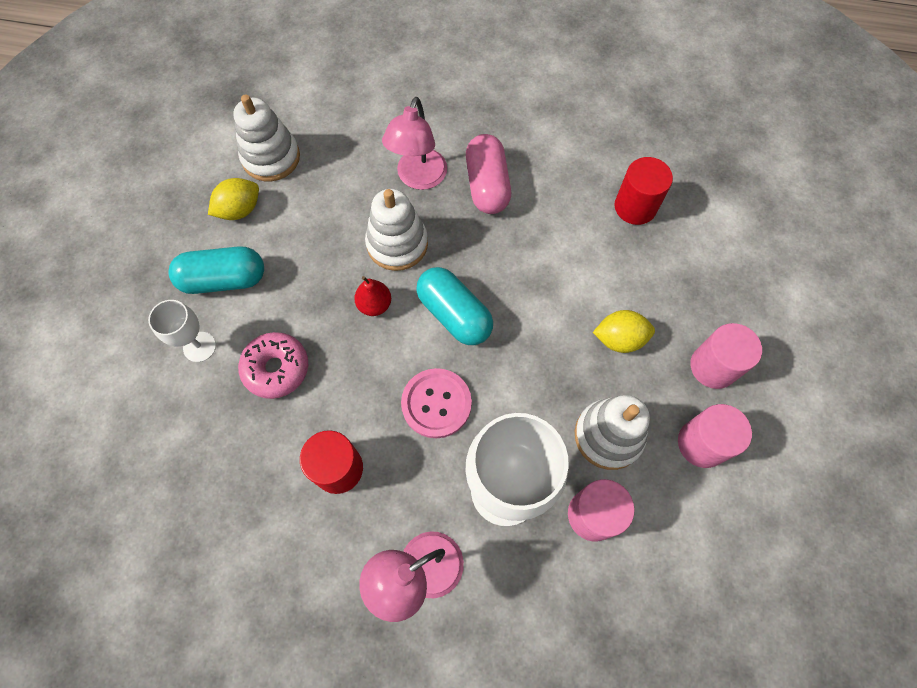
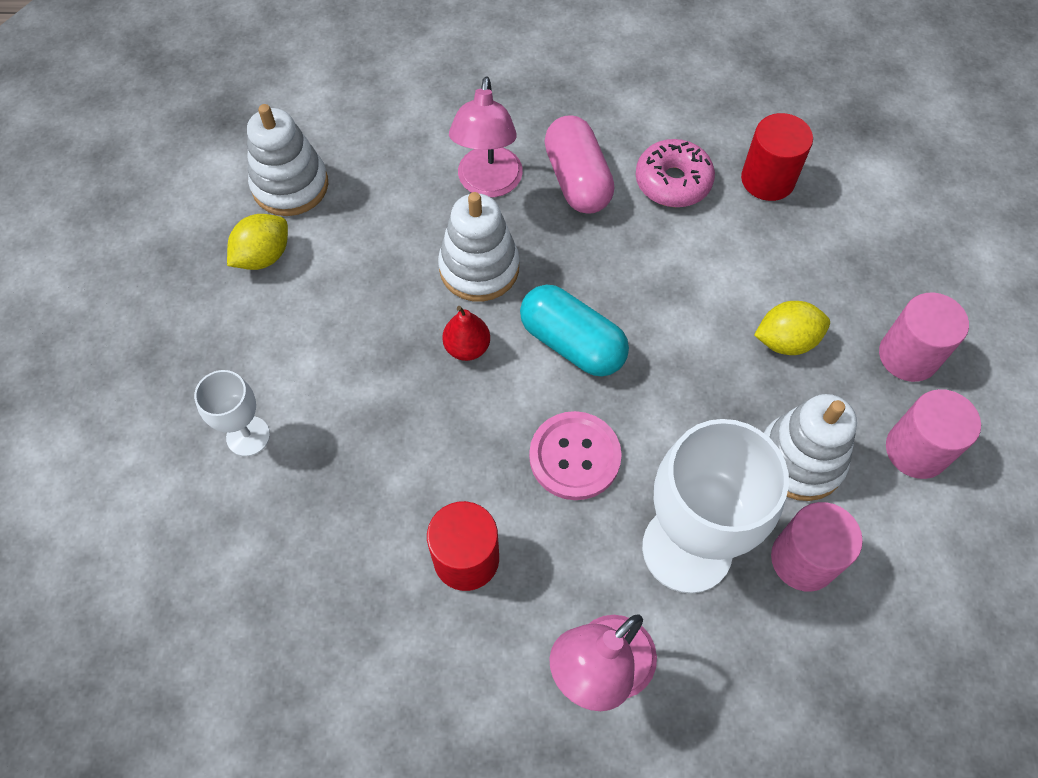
camera: 10 degrees left, 5 degrees down
(224, 279) = (262, 346): turquoise capsule -> none
(276, 368) = (356, 447): pink donut -> pink donut (673, 182)

